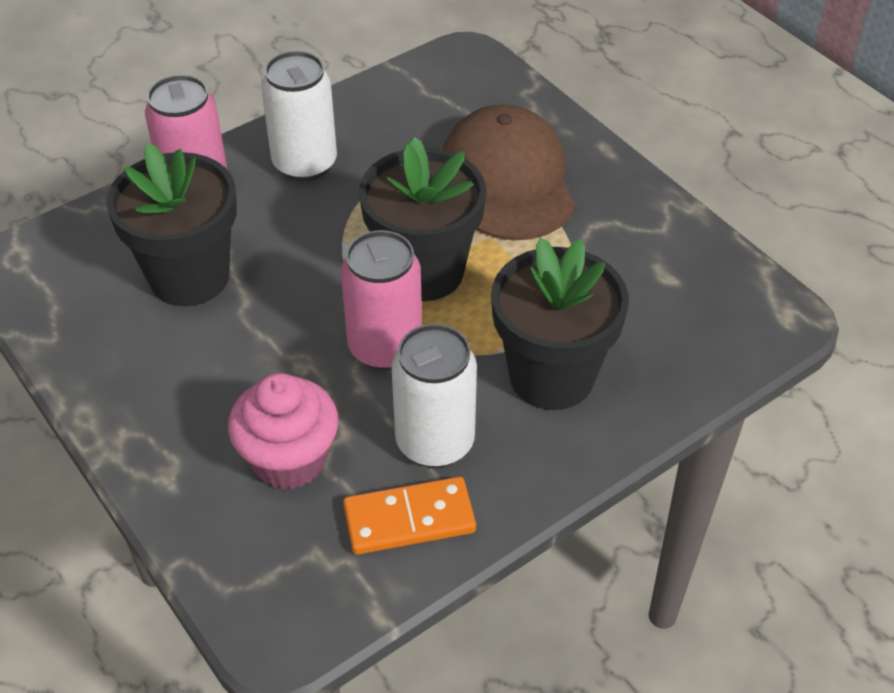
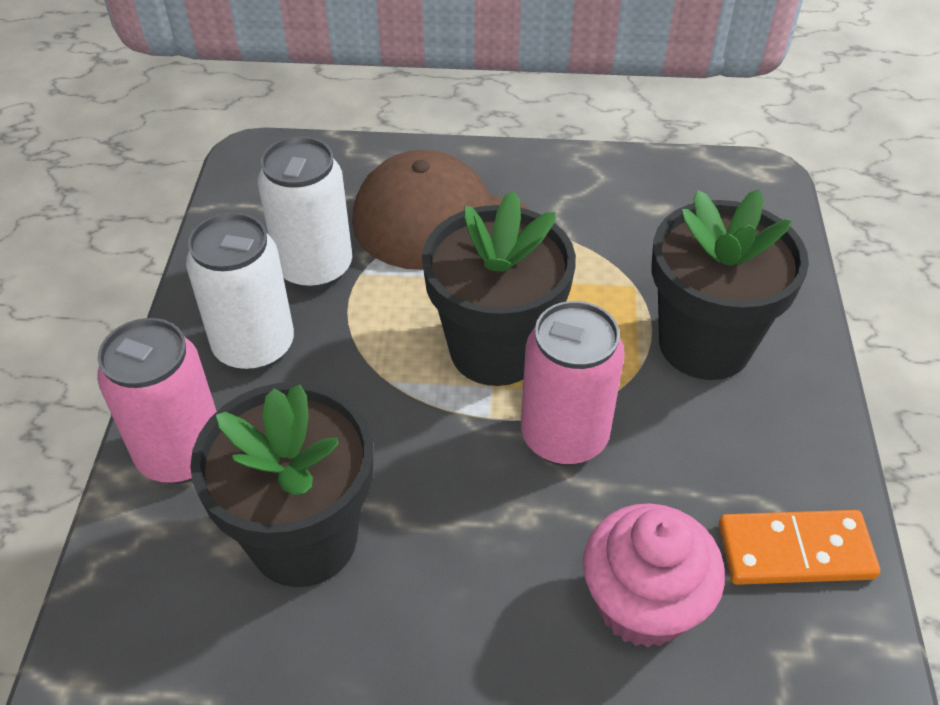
camera: 50 degrees left, 0 degrees up
(409, 519) = (795, 551): orange domino -> orange domino turned 60 degrees clockwise
(435, 442) = (715, 472): white can -> white can (315, 268)

